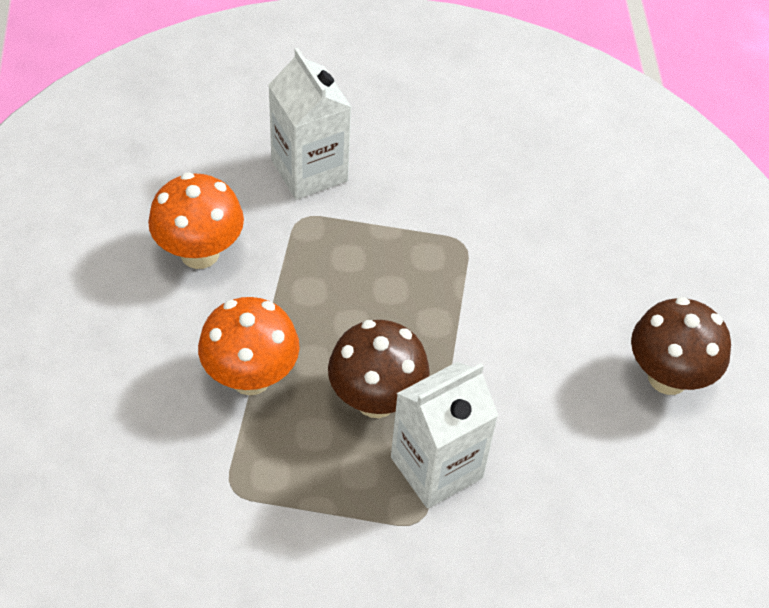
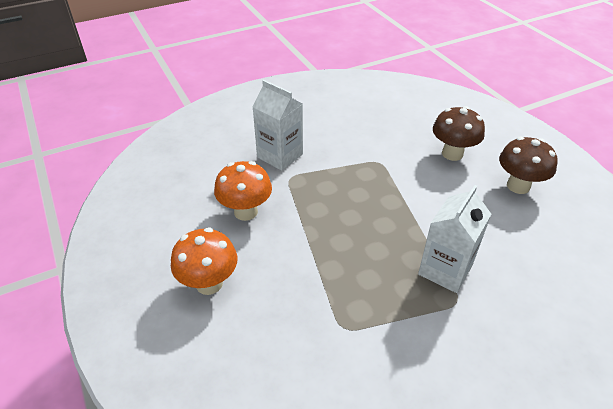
camera: 20 degrees left, 10 degrees down
(250, 377) = (314, 263): orange mushroom -> orange mushroom (209, 283)
(376, 400) = (389, 249): brown mushroom -> brown mushroom (452, 154)

